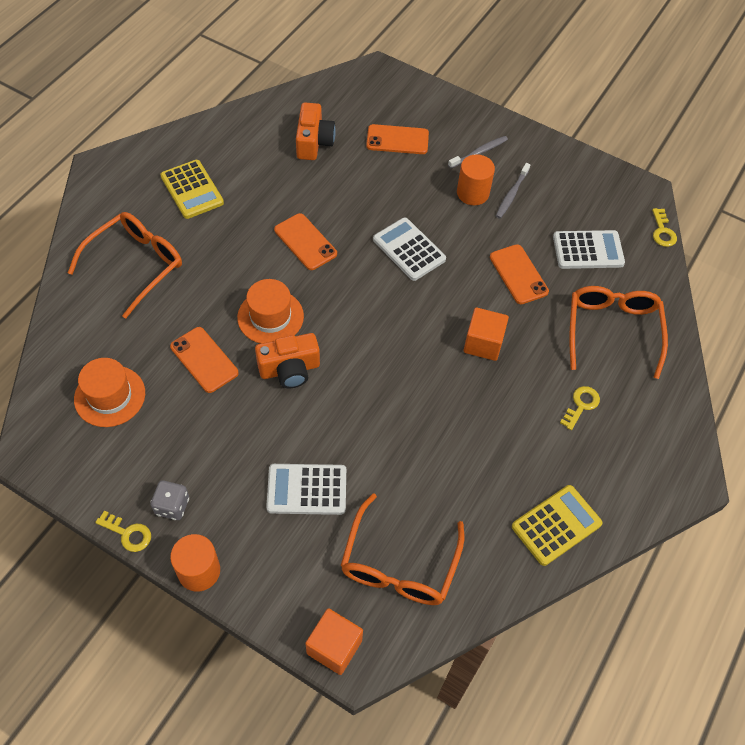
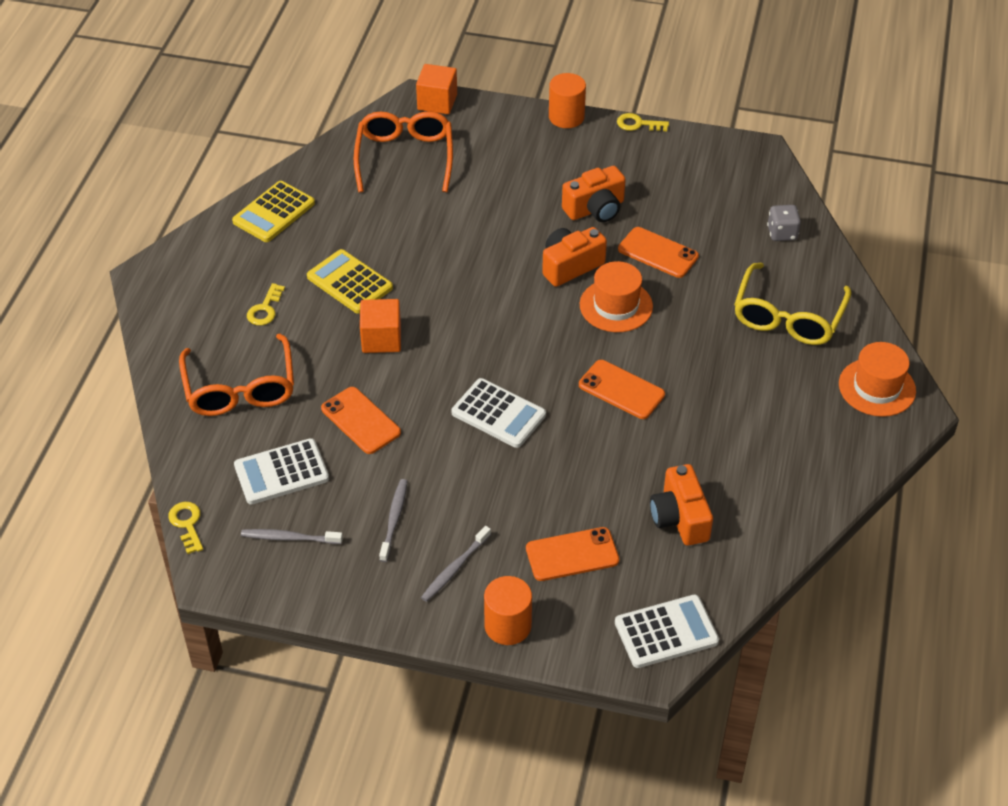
camera: 165 degrees right, 10 degrees down
(110, 396) = (724, 204): orange hat -> orange hat (877, 387)
(136, 265) = (788, 317): orange glasses -> yellow glasses
(172, 506) = (614, 147): grey dice -> grey dice (782, 233)
(192, 190) = (788, 412): yellow calculator -> yellow calculator (349, 282)
(234, 429) = (595, 209): none -> orange camera
(307, 489) = (506, 184): white calculator -> white calculator (666, 632)
(472, 193) = (445, 506): orange cylinder -> orange cylinder (508, 625)
(589, 202) = (289, 538): none -> grey toothbrush

